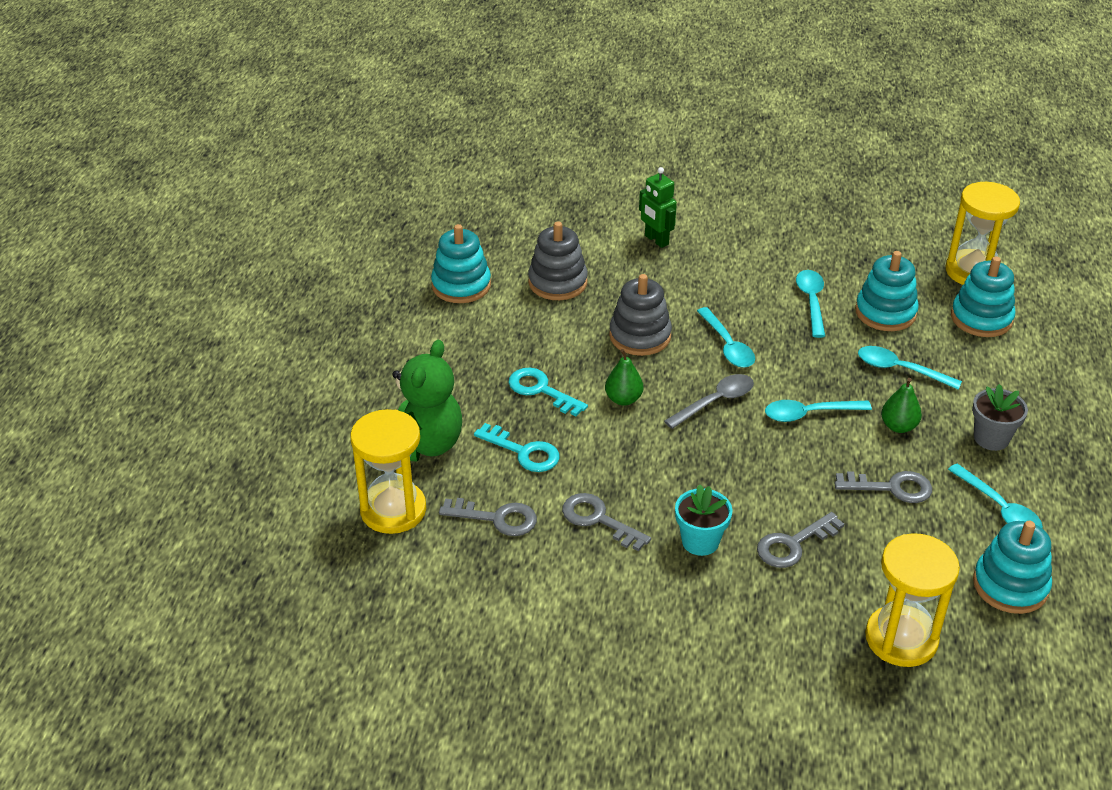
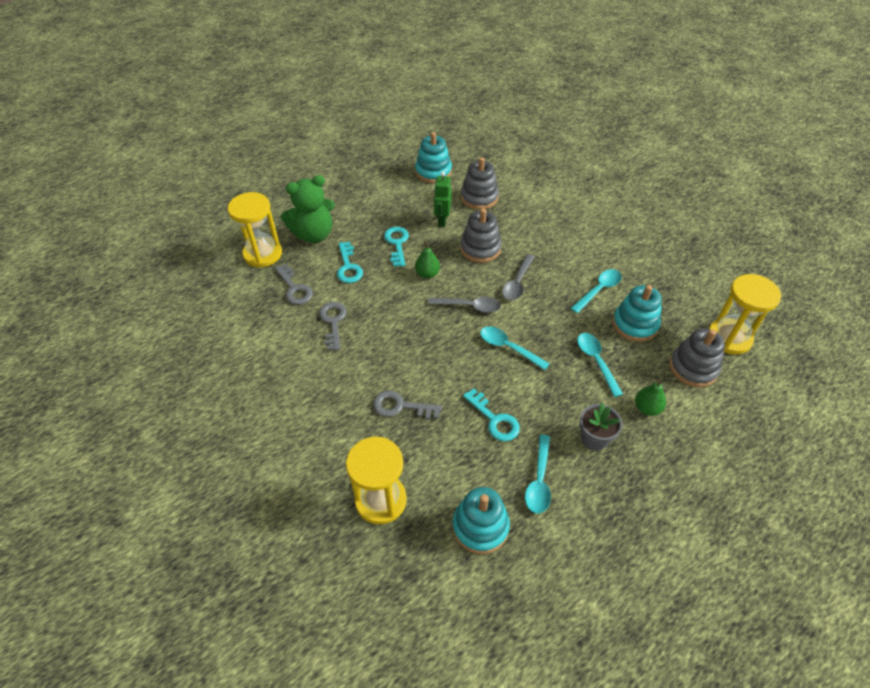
camera: 45 degrees right, 10 degrees up
(656, 240) = (559, 206): green robot -> green robot (442, 220)
(700, 541) = (361, 368): turquoise flower pot -> none
(727, 345) = (517, 282): turquoise spoon -> grey spoon
(891, 487) = (494, 419): grey key -> turquoise key
(898, 426) = (548, 390): green pear -> green pear (647, 408)
(981, 318) = (693, 368): turquoise stacking toy -> grey stacking toy

